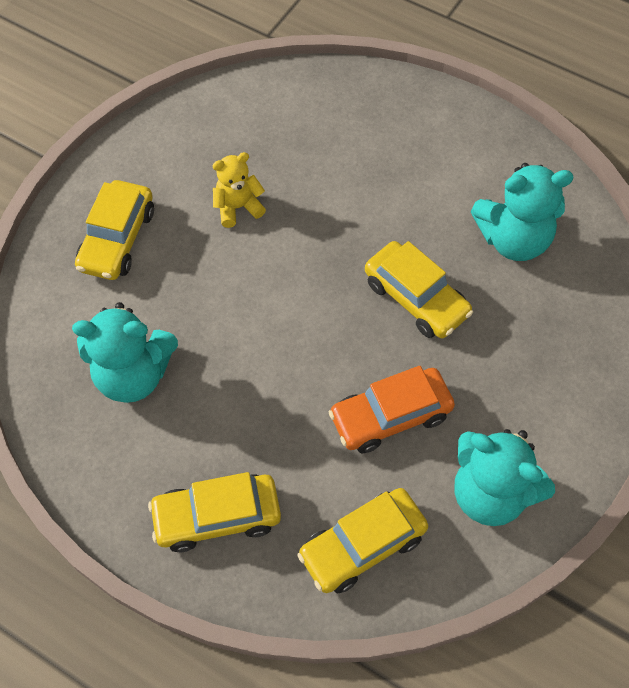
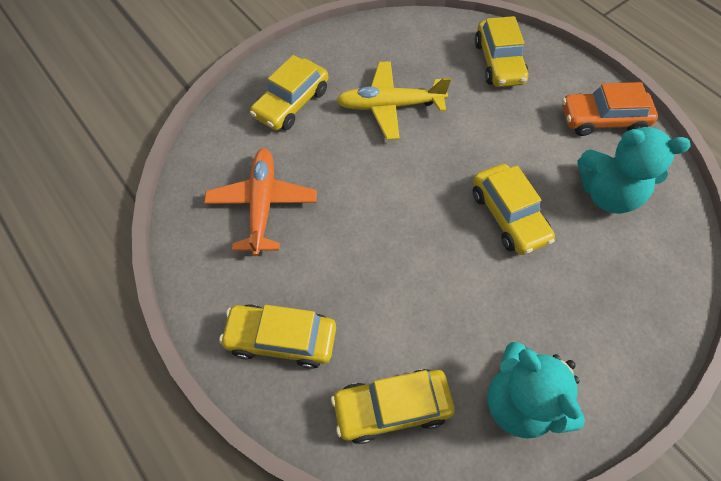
camera: 20 degrees right, 0 degrees up
(133, 374) = (262, 205): turquoise teddy bear -> orange plane
(238, 207) = (390, 106): yellow teddy bear -> yellow plane
(346, 115) = (498, 62): none -> yellow car
(390, 416) = (454, 305): orange car -> orange car (602, 120)

